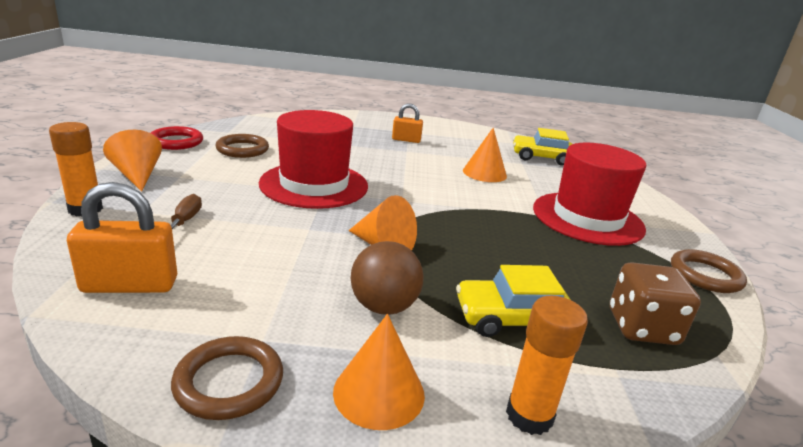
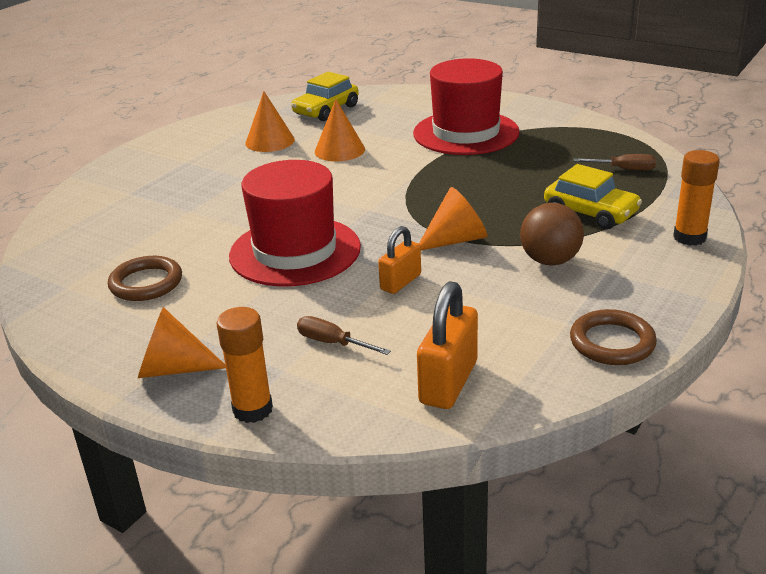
camera: 55 degrees left, 5 degrees up
(176, 142) = (70, 331): red ring -> none
(379, 392) = (648, 284): orange cone -> orange cone (270, 141)
(406, 140) = (211, 169): orange padlock -> orange padlock (400, 282)
(511, 318) = (590, 213): yellow car -> yellow car turned 75 degrees counterclockwise
(642, 327) = (624, 169): brown dice -> brown screwdriver
(705, 275) = (576, 122): brown ring -> none

